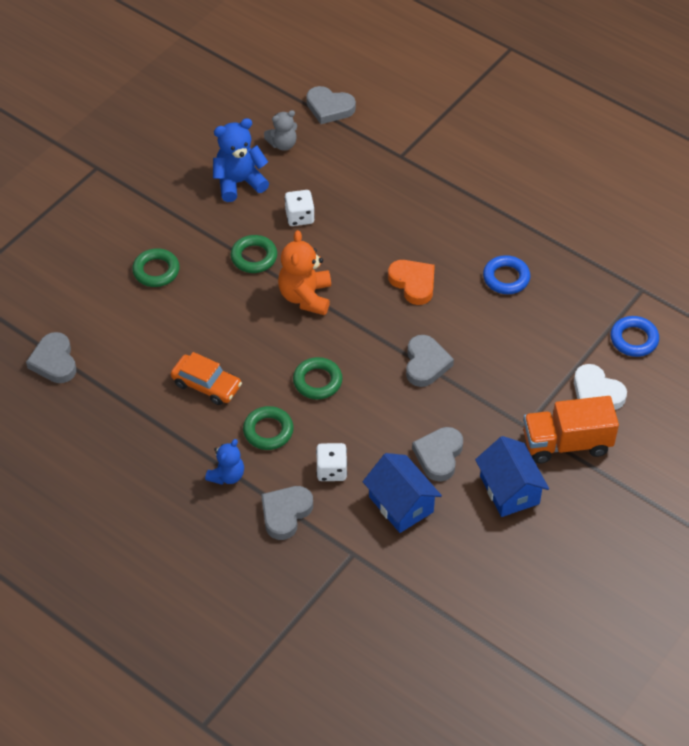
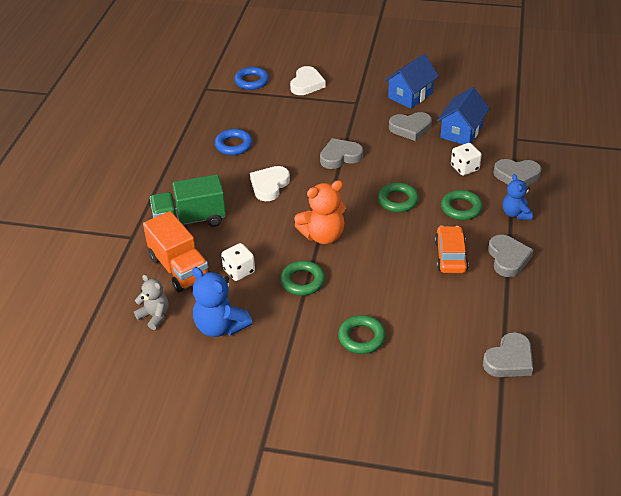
camera: 115 degrees left, 10 degrees down
(227, 475) = (515, 213): blue teddy bear -> blue teddy bear turned 105 degrees counterclockwise
(329, 108) = (89, 303): grey heart -> grey heart (508, 258)
(398, 204) = (190, 220): none -> green truck
(413, 283) = (269, 186): orange heart -> white heart
(566, 443) = (356, 85): orange truck -> orange truck (179, 268)

